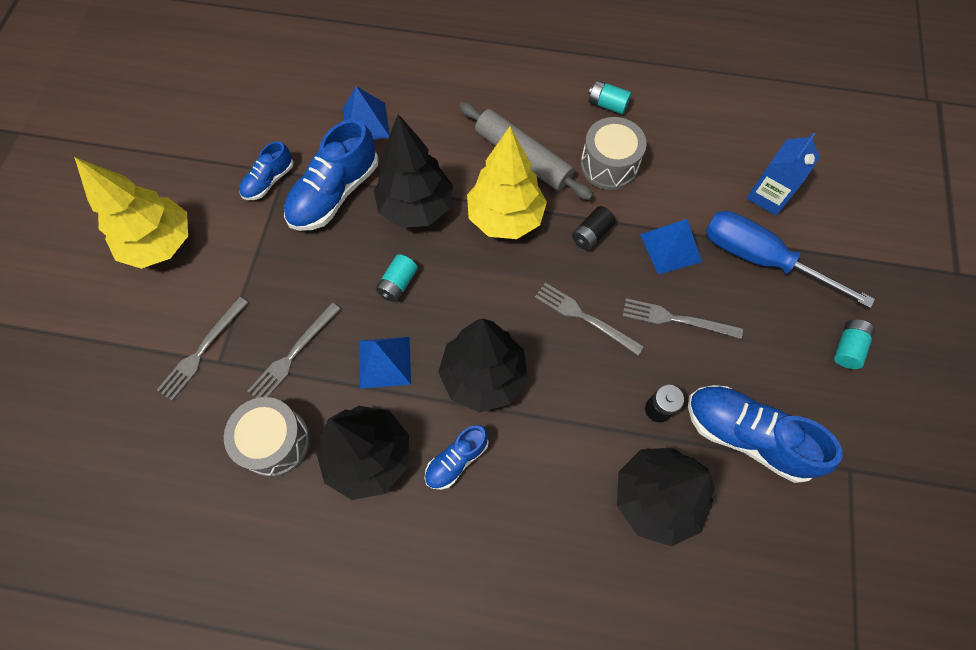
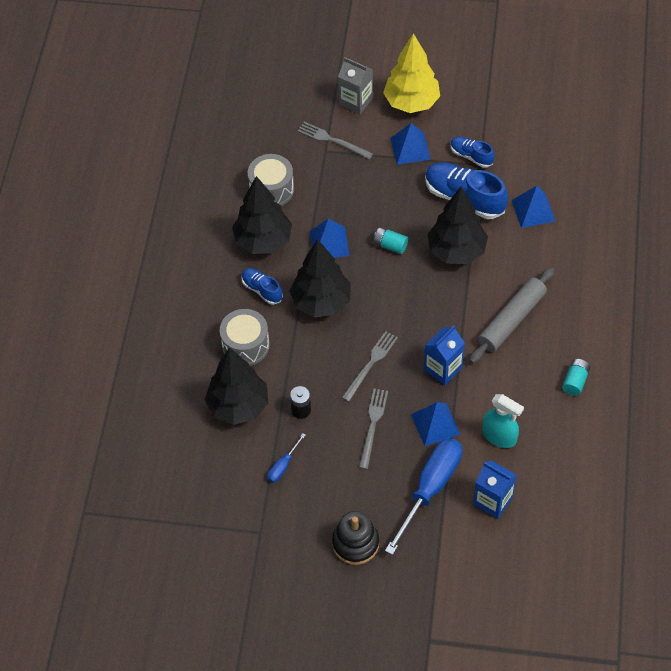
camera: 90 degrees right, 10 degrees down
(138, 316) = (356, 101): none -> grey carton
(240, 250) = (410, 148): none -> blue pyramid
(293, 354) = (332, 191): grey fork -> none
(505, 218) = (452, 310): yellow tree -> none
(591, 234) = (443, 369): black battery -> blue carton
(609, 165) = (511, 382): grey drum -> grey drum (245, 345)
(683, 182) = (499, 436): none -> turquoise spray bottle
(746, 436) = (283, 466): blue shoe -> blue screwdriver
(847, 348) = (355, 543): turquoise battery -> black stacking toy

